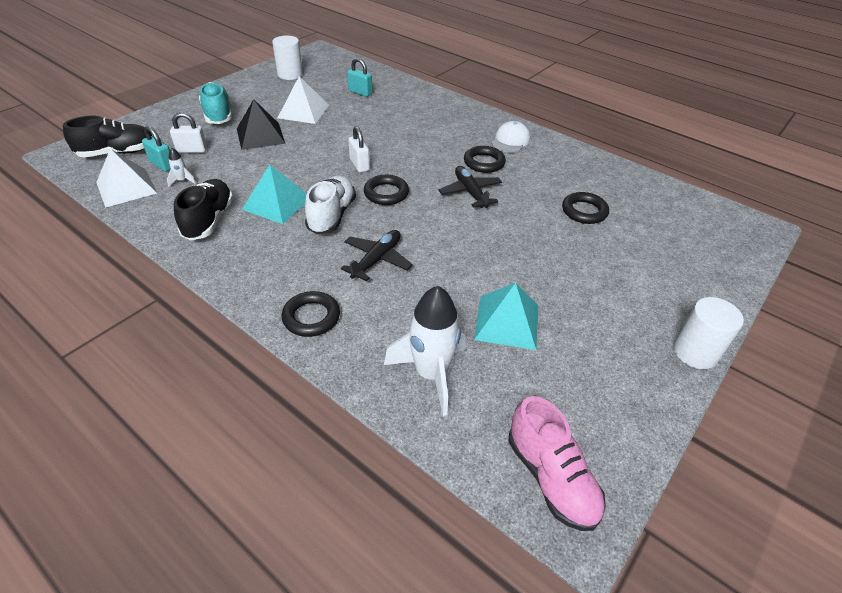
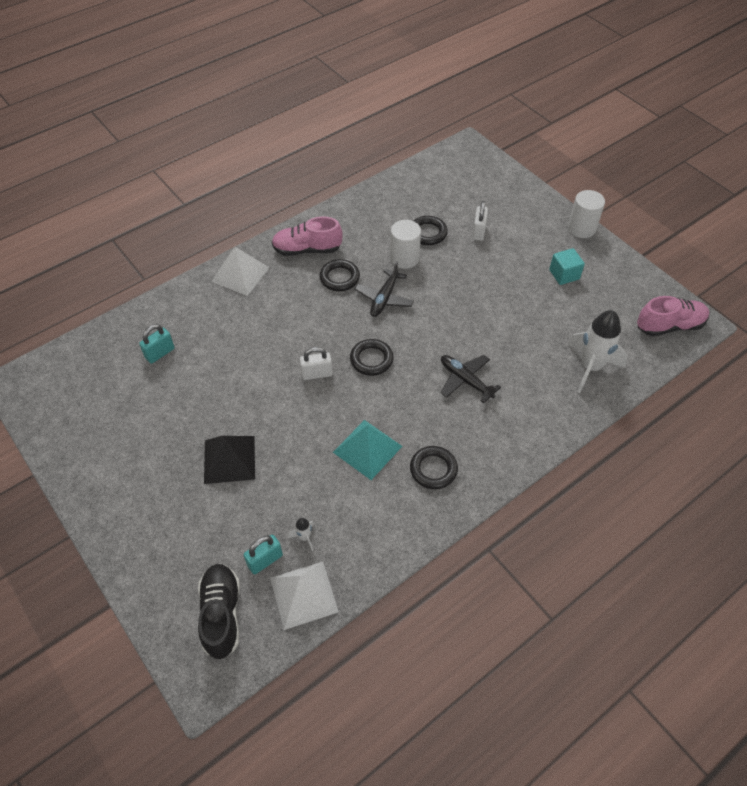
camera: 75 degrees left, 10 degrees up
(192, 150) = (240, 530): white padlock -> white padlock (478, 231)
(209, 220) = (384, 509): black shoe -> none
(218, 114) = (161, 504): turquoise shoe -> none
(290, 74) = (79, 420): white cylinder -> white cylinder (404, 258)
(303, 111) = (186, 413): white pyramid -> white pyramid (240, 274)
(311, 317) = (528, 433): black ring -> black ring (433, 469)
(332, 215) = (397, 406): white shoe -> none
(470, 192) = (384, 298): black plane -> black plane turned 60 degrees counterclockwise
(507, 322) = (546, 314): turquoise pyramid -> none
(510, 140) = (307, 249): white cap -> pink shoe
(589, 337) = (564, 274): none -> turquoise cube

